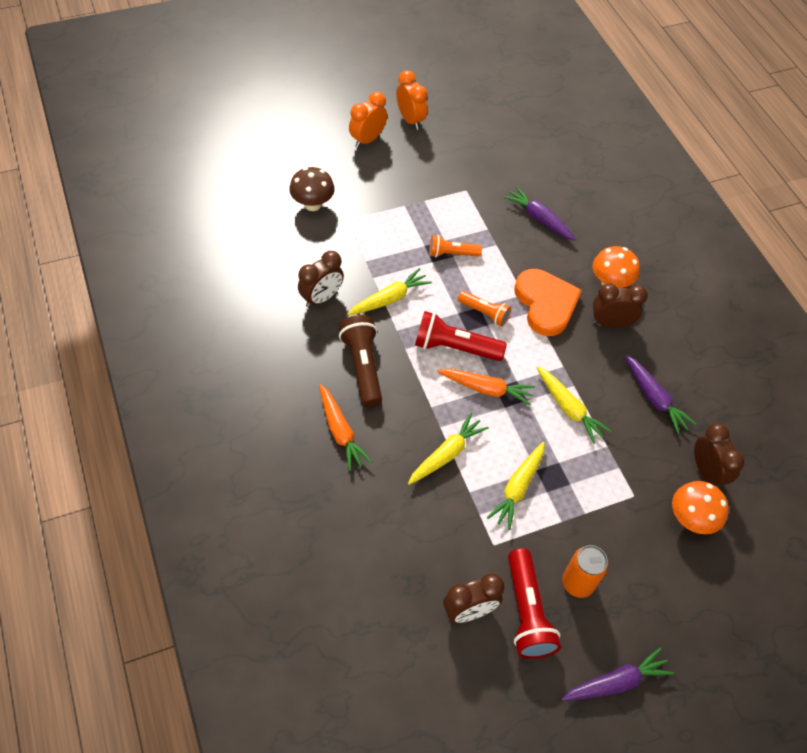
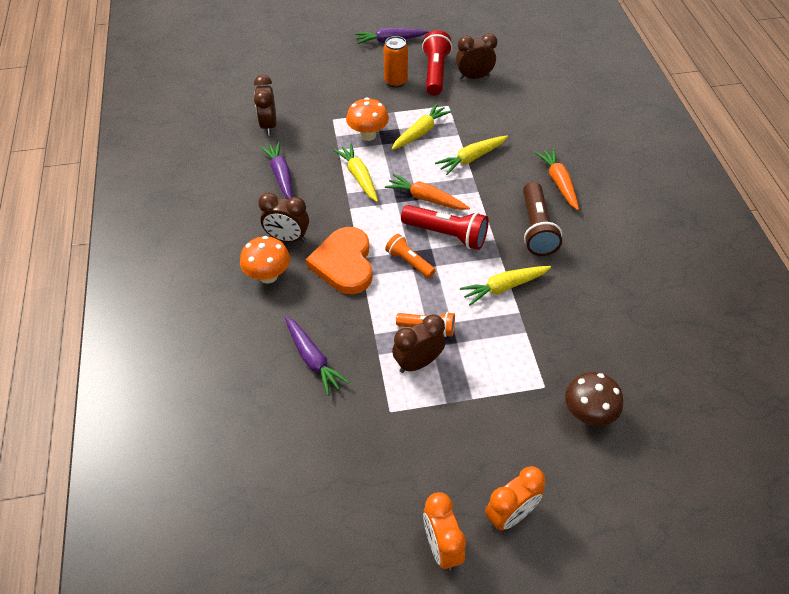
camera: 165 degrees left, 5 degrees down
(321, 298) = (576, 296): brown clock -> brown clock (418, 363)
(690, 519) = (298, 102): orange mushroom -> orange mushroom (368, 135)

